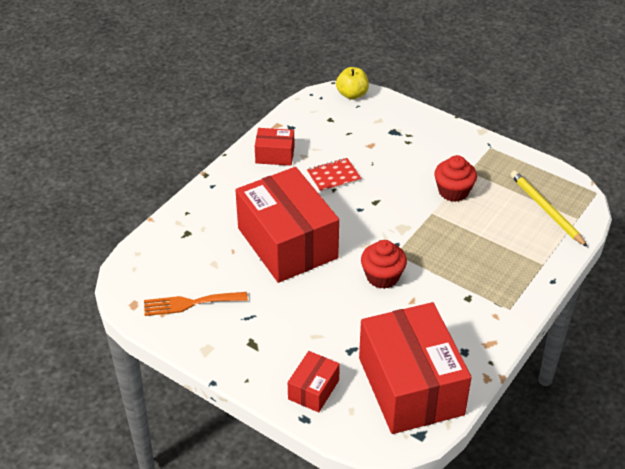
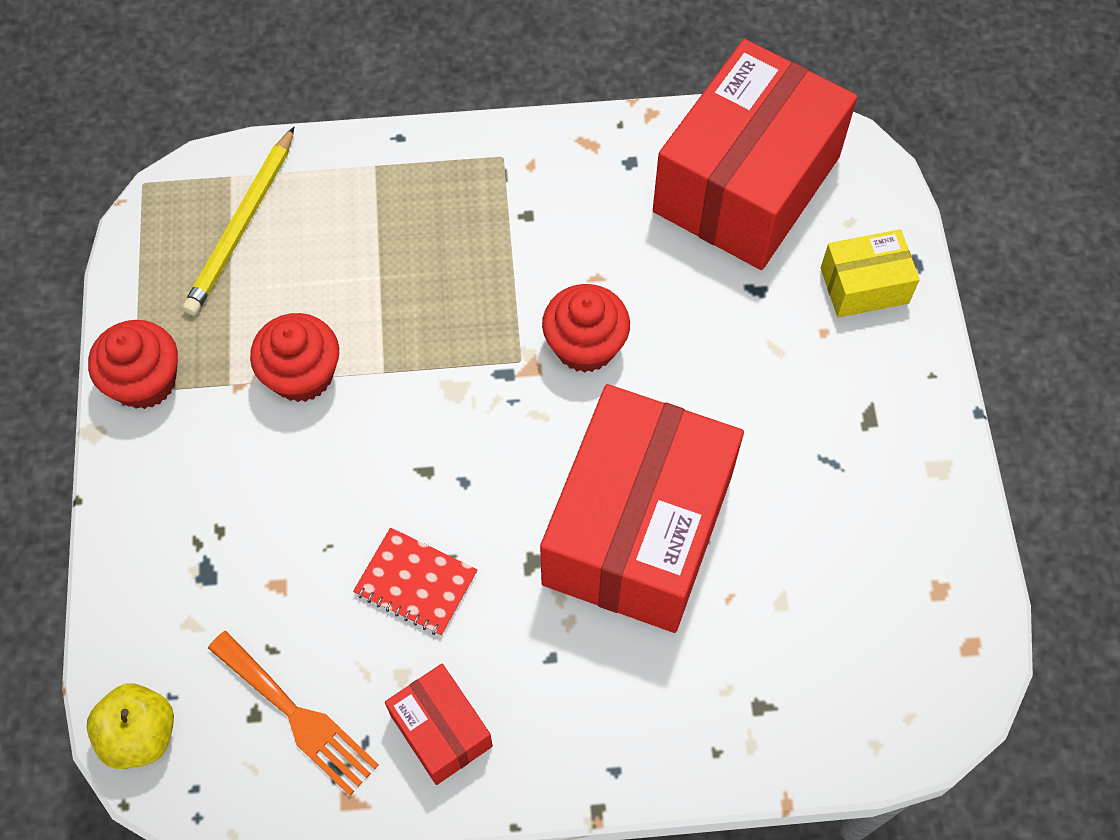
camera: 130 degrees left, 20 degrees up
(190, 303) = (888, 565): orange fork -> orange fork (297, 717)
(313, 390) = (864, 285): red box -> yellow box
(492, 152) = (145, 381): none -> red cupcake

